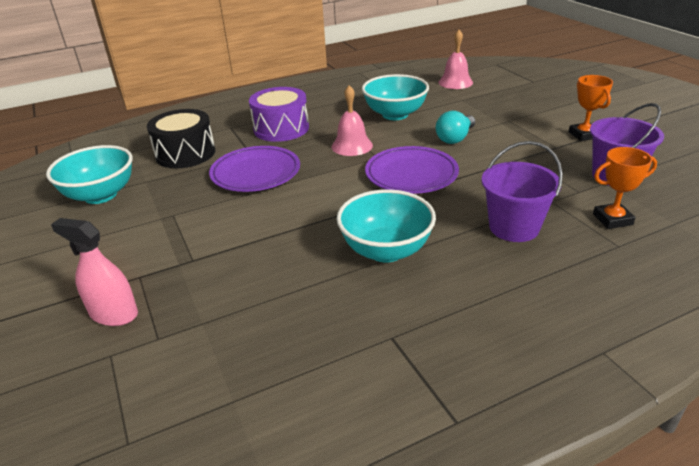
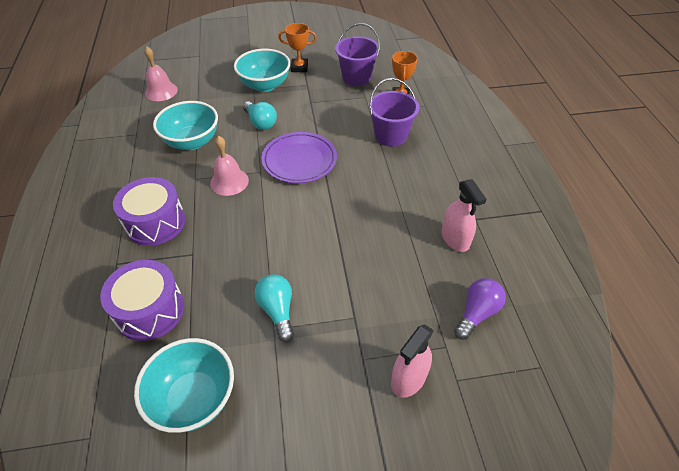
camera: 75 degrees left, 15 degrees up
(185, 153) = (150, 310): black drum -> purple drum
(194, 211) = (277, 310): none -> turquoise light bulb
(212, 360) = (477, 313): none -> purple light bulb
(256, 173) = (234, 255): purple plate -> none
(341, 320) = (455, 238): none -> pink spray bottle
(386, 250) = (390, 199): turquoise bowl -> turquoise bowl (265, 85)

